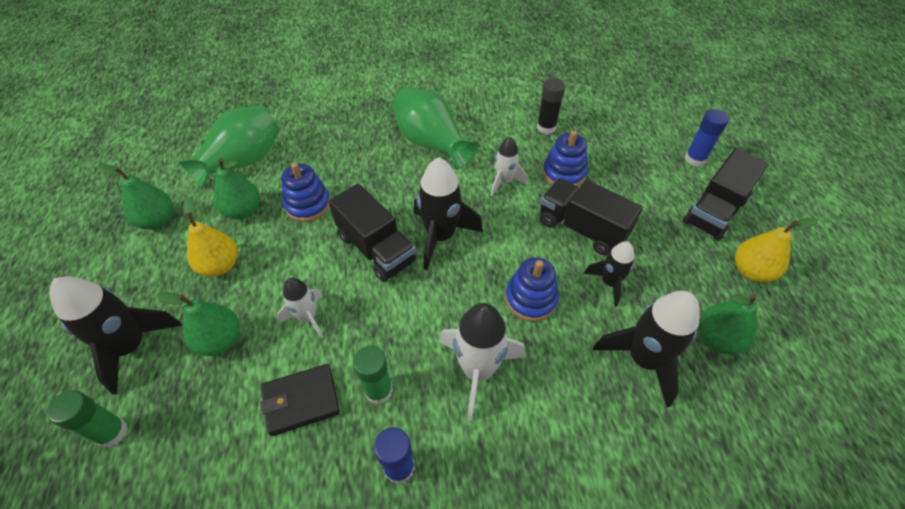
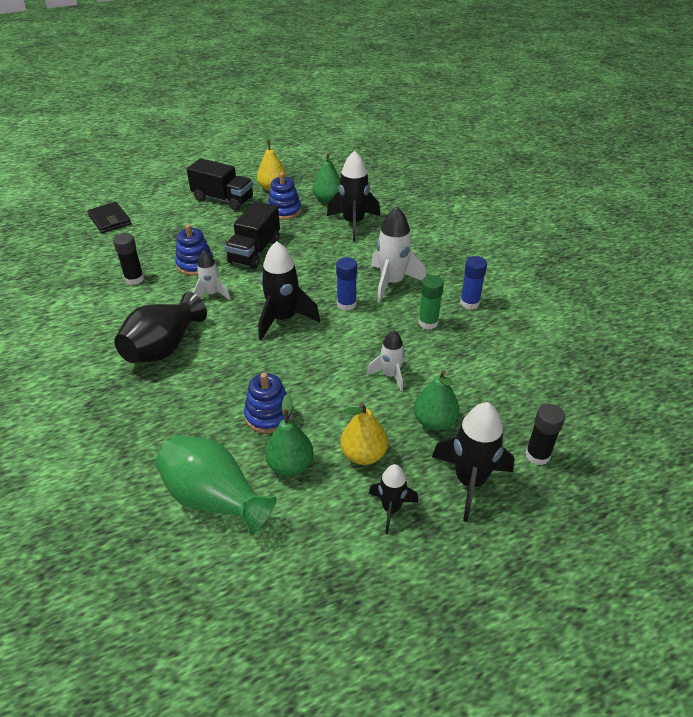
camera: 105 degrees left, 10 degrees down
(112, 432) = (537, 455): green glue stick -> black glue stick
(157, 220) = (325, 541): green pear -> none
(301, 401) = (455, 357): black wallet -> black wallet (109, 220)
(376, 249) = (308, 353): black truck -> none
(431, 143) = (164, 347): green vase -> black vase
(531, 299) = (327, 268): blue stacking toy -> blue stacking toy (284, 211)
(609, 283) = (301, 237): black rocket -> black rocket (391, 508)
(695, 159) = (169, 206): blue glue stick -> blue glue stick (346, 304)

